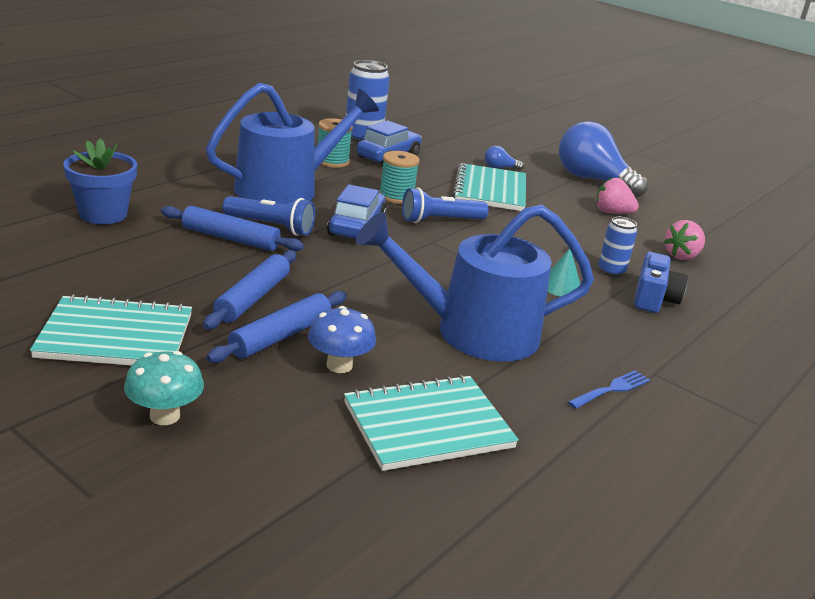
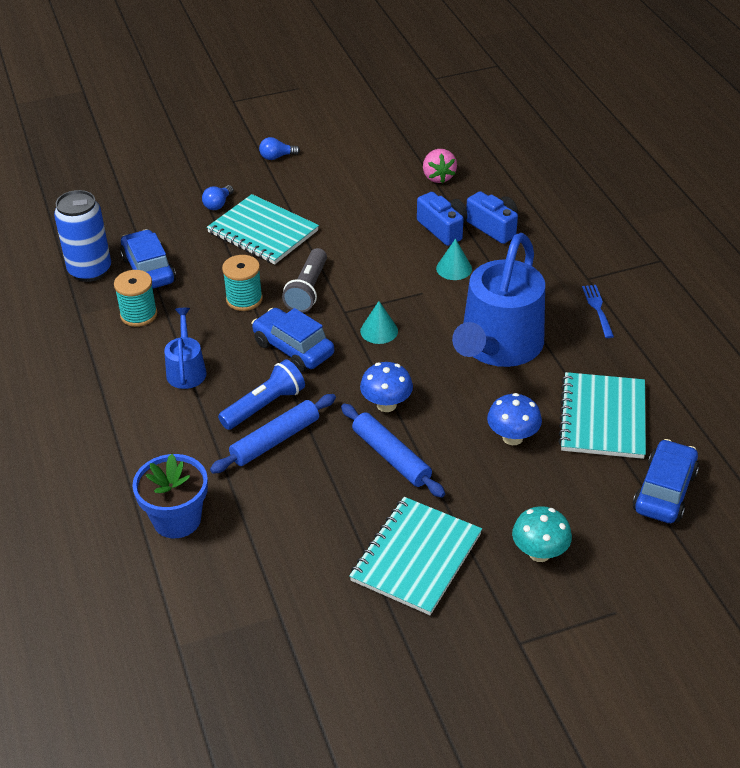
camera: 55 degrees left, 15 degrees up
(280, 336) = (457, 457): blue rolling pin -> none
(285, 189) = (186, 370): blue watering can -> blue watering can, size x0.47
(324, 283) = (386, 405): none -> blue mushroom
(336, 502) = (664, 491): none -> blue car
(424, 262) = (379, 331): none -> turquoise cone
(440, 220) = (308, 290): blue flashlight -> grey flashlight
(593, 180) = (277, 157): blue light bulb -> blue light bulb, size x0.41
(611, 271) = (443, 228): blue can -> blue camera
(612, 212) = (345, 177): pink strawberry -> none

